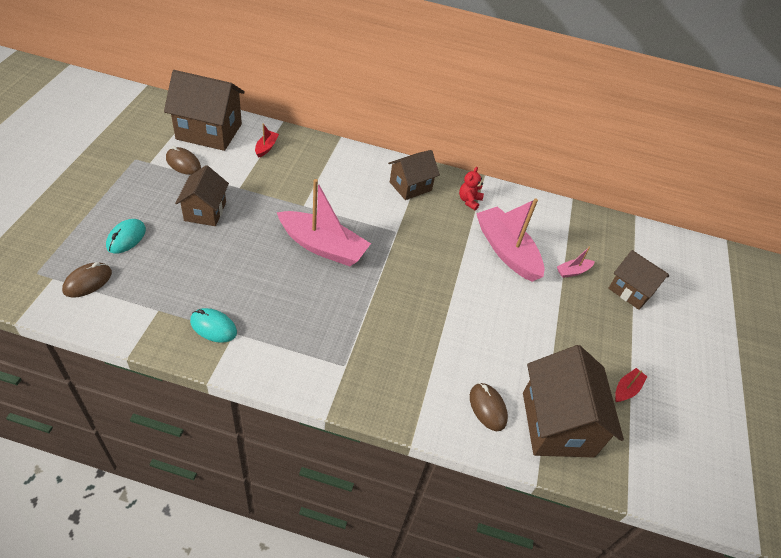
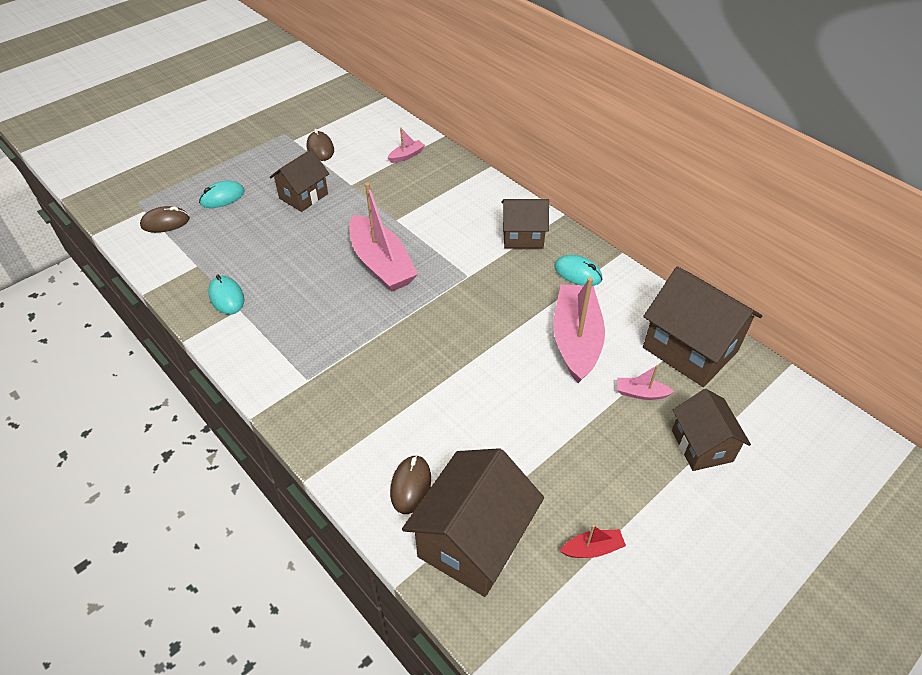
camera: 40 degrees right, 0 degrees up
(209, 131) = (366, 127): brown house -> brown house (690, 349)
(266, 147) = (406, 156): red boat -> pink boat
(469, 201) = (578, 273): red teddy bear -> turquoise mouse

